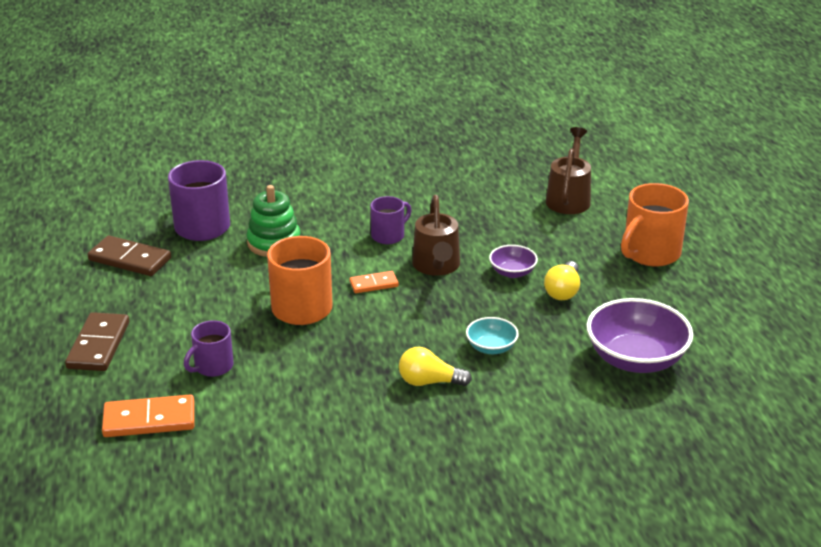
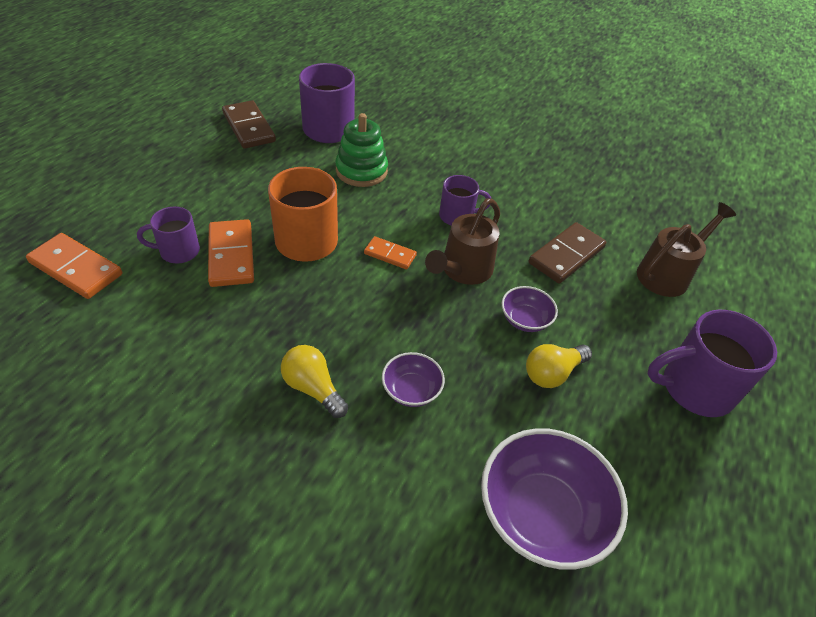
camera: 35 degrees right, 15 degrees up
(99, 345) = (136, 182): brown domino -> brown domino (566, 255)
(258, 347) = (231, 255): none -> orange domino
(491, 347) = (411, 390): turquoise bowl -> purple bowl
(650, 253) = (694, 388): orange mug -> purple mug

